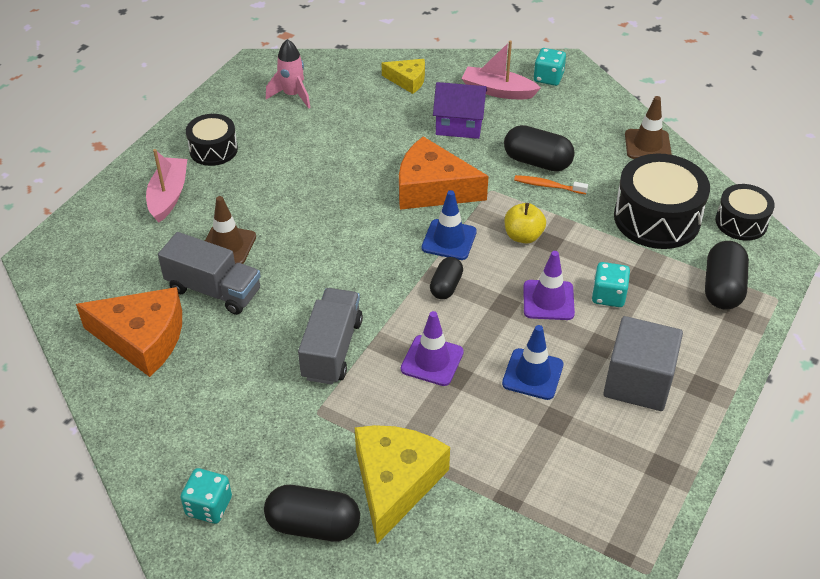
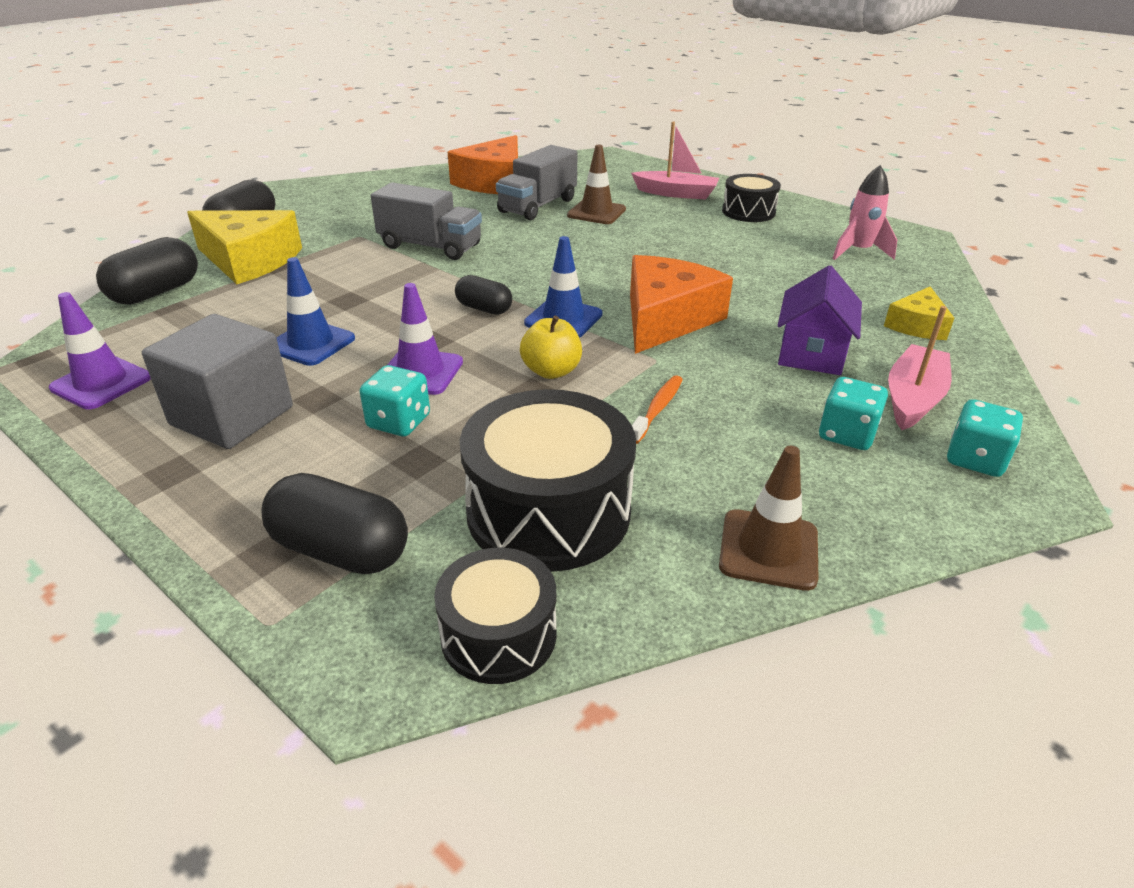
camera: 100 degrees right, 10 degrees down
(209, 506) = (303, 197): turquoise dice -> turquoise dice (846, 434)
(432, 360) = (378, 290): purple traffic cone -> purple traffic cone (101, 383)
(537, 162) = (719, 408): black capsule -> black capsule (156, 292)

